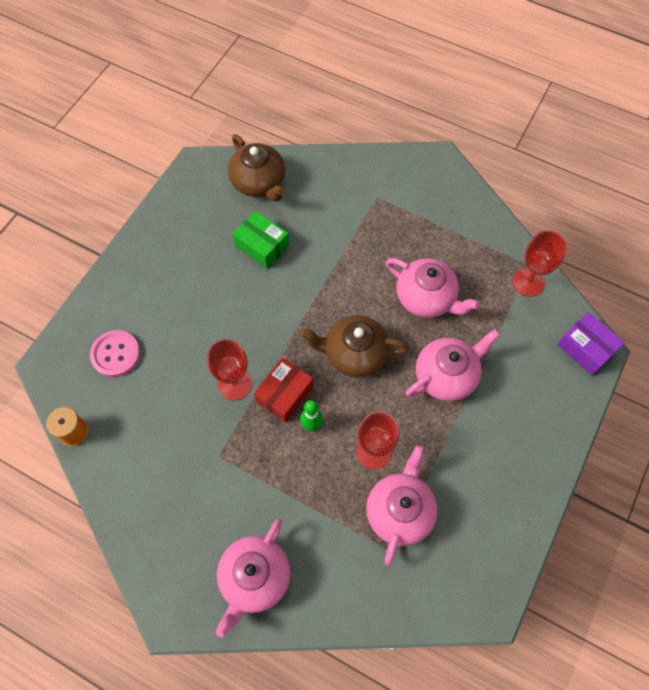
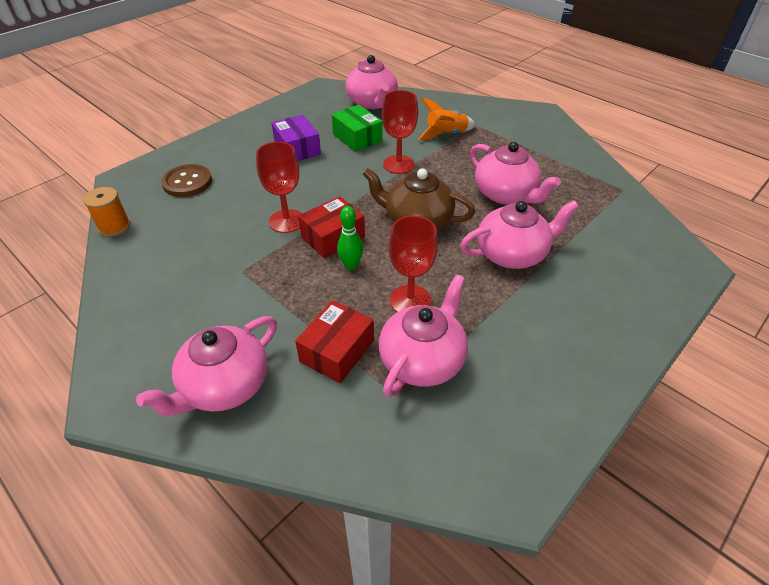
camera: 15 degrees right, 20 degrees down
(115, 354) = (187, 182): pink button -> brown button
(259, 182) = (372, 103): brown teapot -> pink teapot
(330, 520) = (337, 351): none -> red box
(350, 220) = (446, 134): none -> orange rocket
(528, 282) = (619, 200): red goblet -> red goblet (398, 164)
(585, 348) = (680, 261): purple box -> purple box (297, 148)

